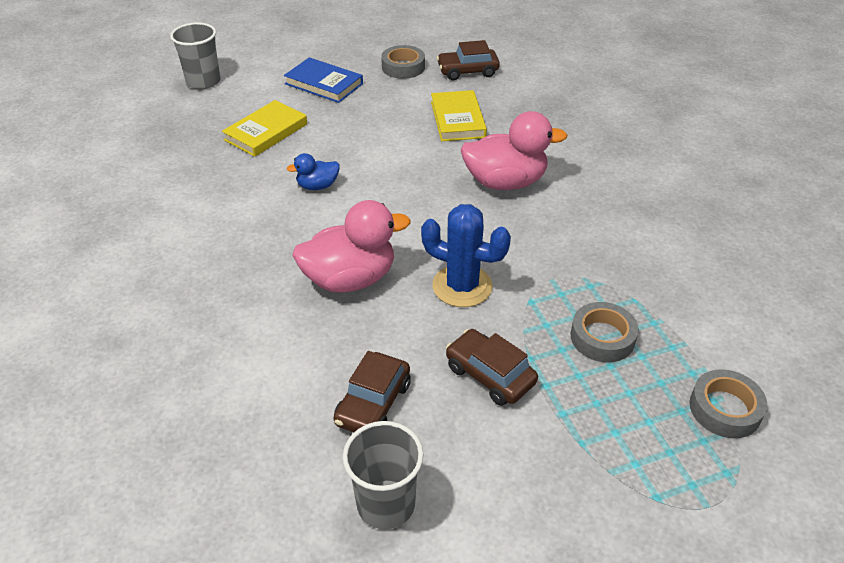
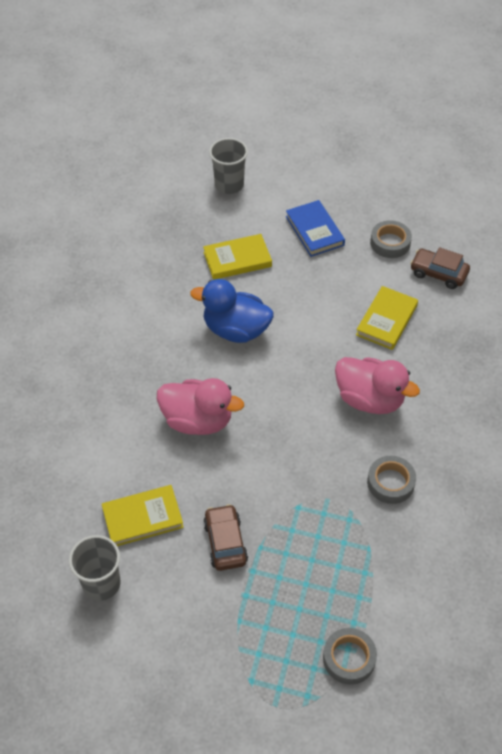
camera: 35 degrees right, 10 degrees up
(317, 186) = (235, 330): blue duck -> blue duck, size x1.97
(373, 403) = (142, 518): brown car -> yellow book
(462, 286) = (263, 468): blue cactus -> none
(602, 337) = (319, 561): grey tape -> grey tape (390, 483)

